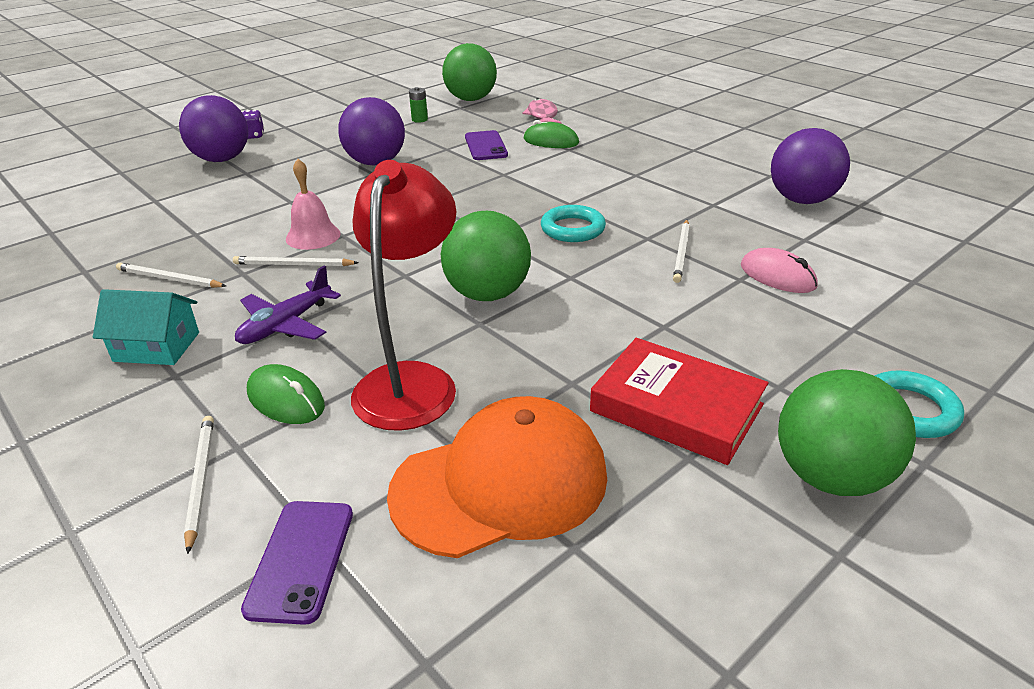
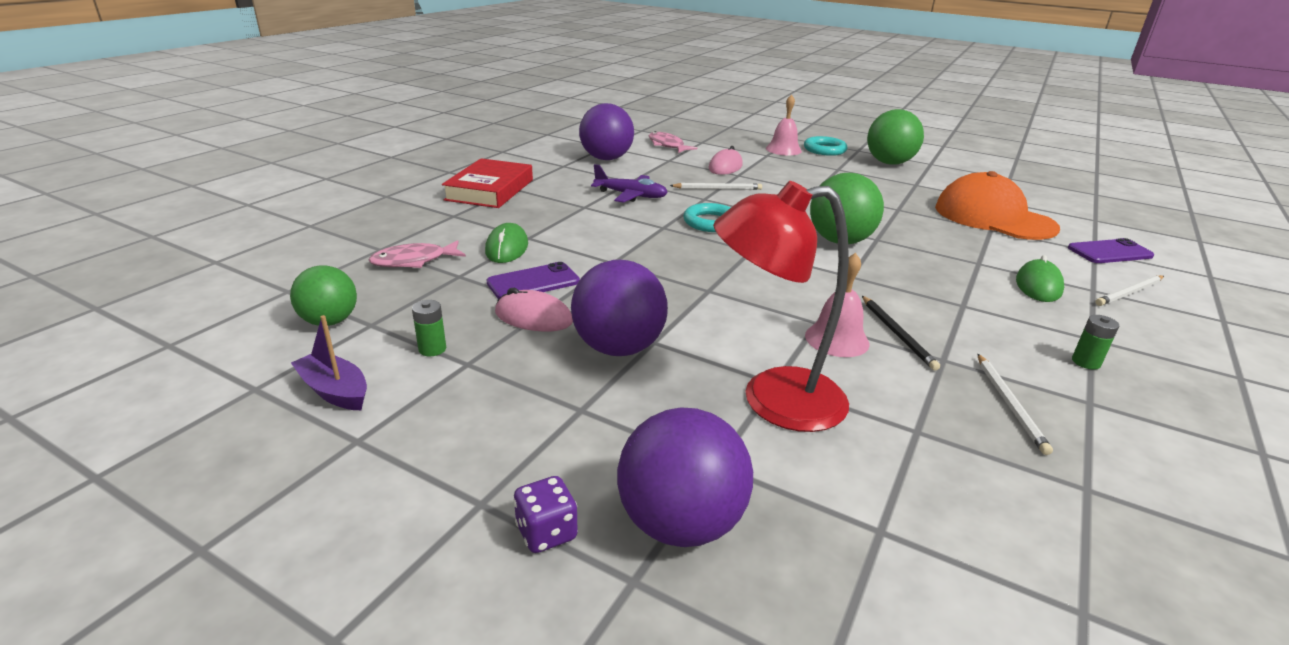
camera: 110 degrees left, 5 degrees down
(157, 347) = (1086, 362): turquoise house -> green battery
(286, 325) = (976, 309): purple plane -> purple plane (631, 195)
(293, 265) = (897, 334): white pencil -> black pencil
(398, 102) = (335, 391): none -> purple boat
(411, 381) = (961, 250): red lamp -> red lamp (773, 400)
(435, 143) = (533, 317): none -> pink mouse
(471, 99) = (330, 321): green ball -> green ball, size x0.66
(676, 408) = (884, 187): red book -> red book (490, 190)
(880, 249) = (667, 145): none -> pink fish
(893, 356) = (783, 149): none -> pink bell

